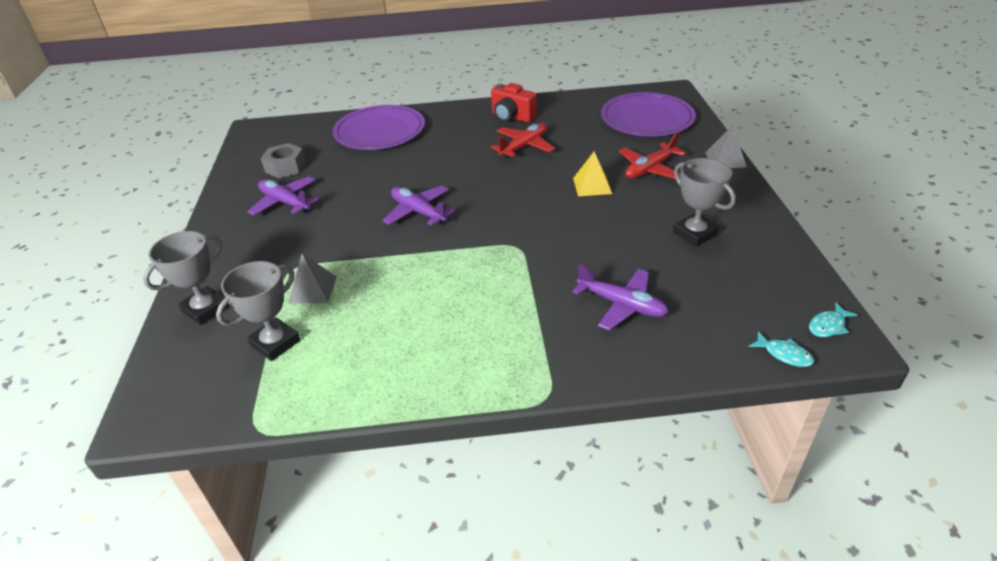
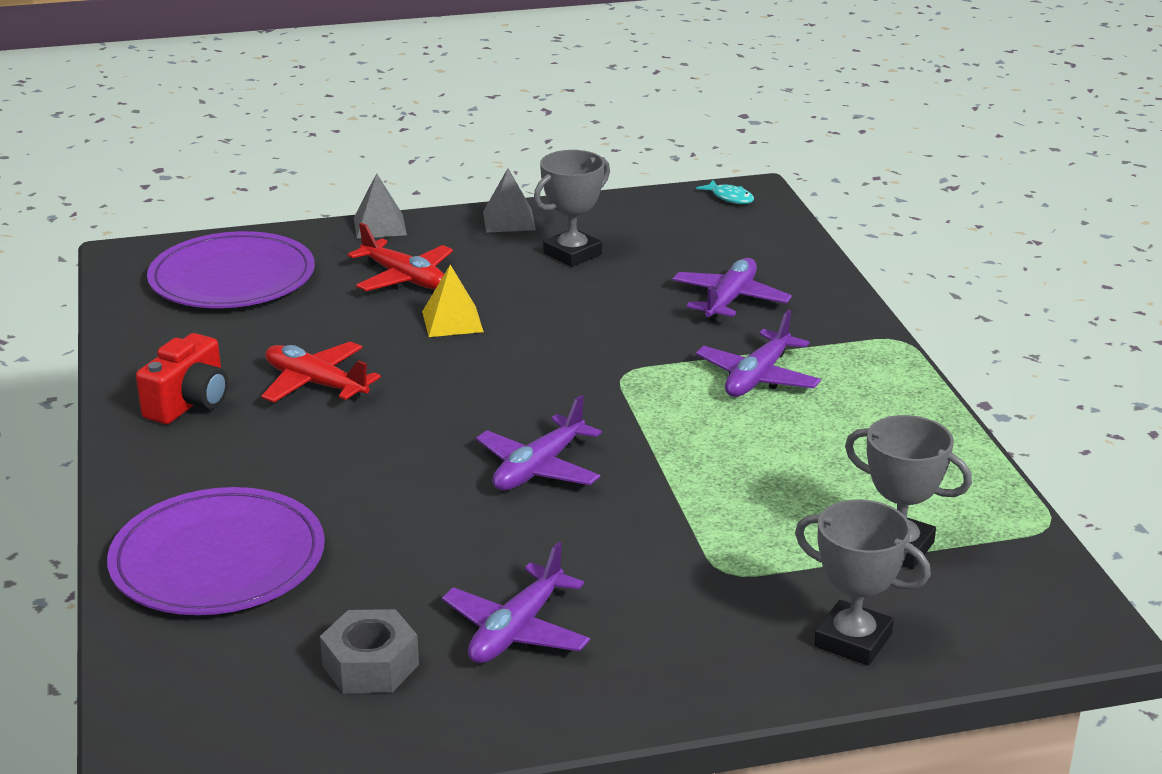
camera: 100 degrees left, 10 degrees down
(313, 289) = (770, 538): grey pyramid -> grey pyramid (509, 220)
(500, 306) = (758, 377): none -> purple plane
(784, 354) = (781, 221): turquoise fish -> none

